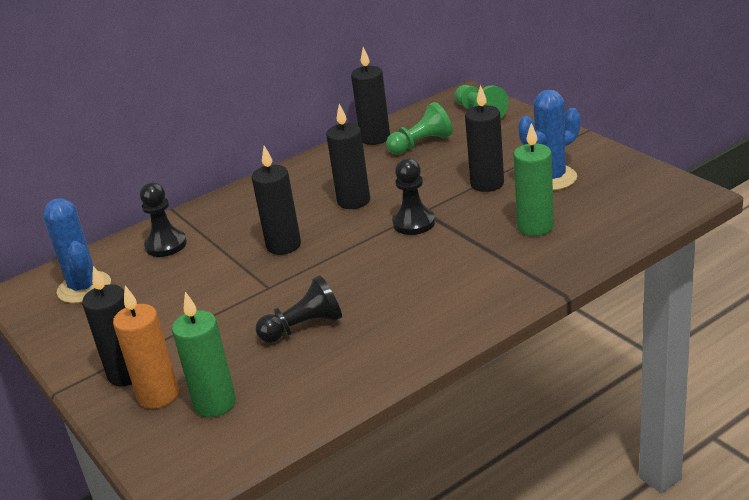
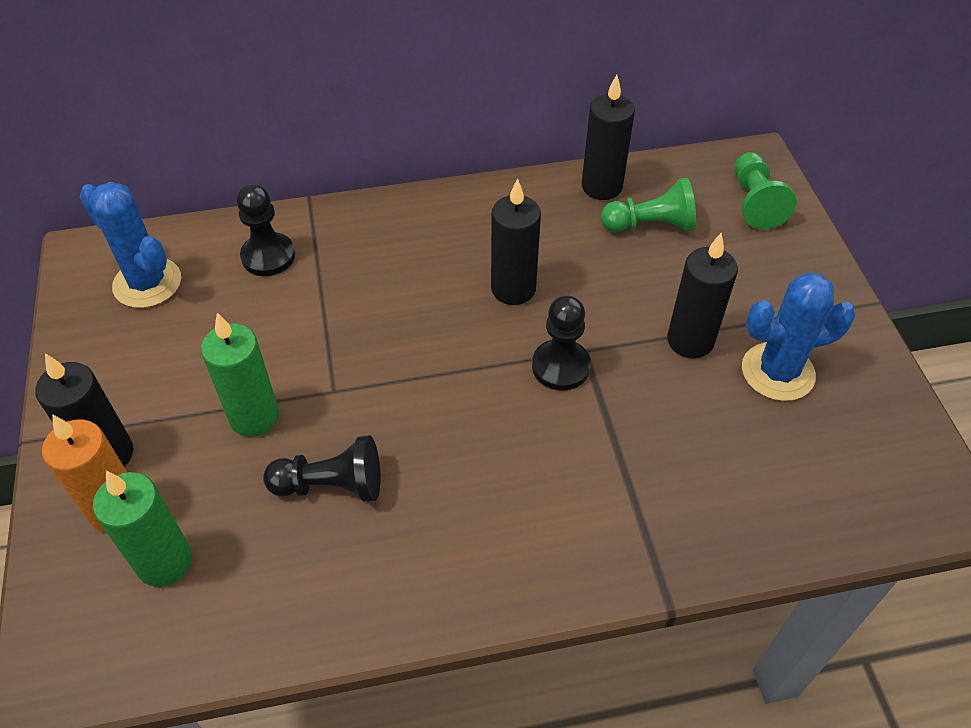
camera: 20 degrees right, 20 degrees up
(84, 288) = (147, 283): blue cactus -> blue cactus turned 45 degrees counterclockwise
(283, 245) = (391, 326): black candle -> none
(535, 227) = (705, 455): green candle -> green candle (254, 416)

